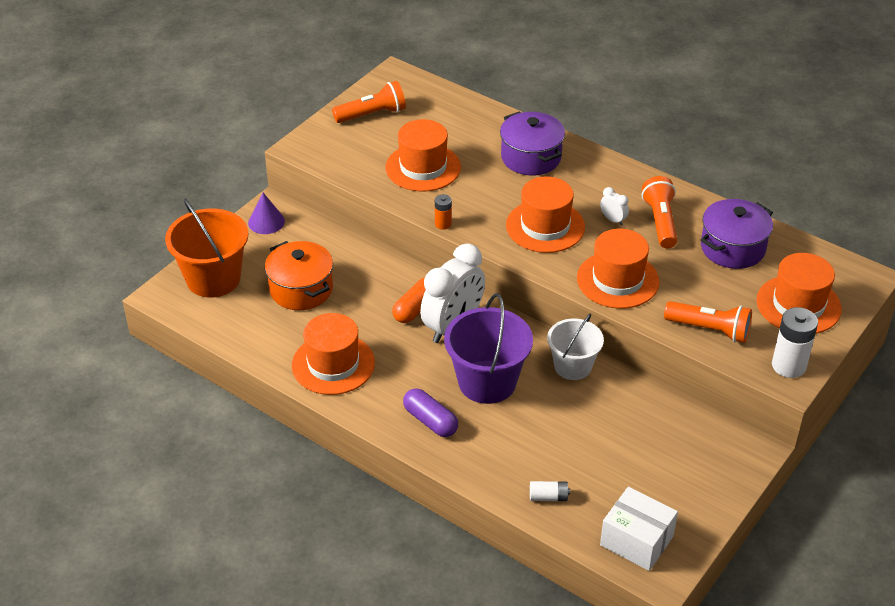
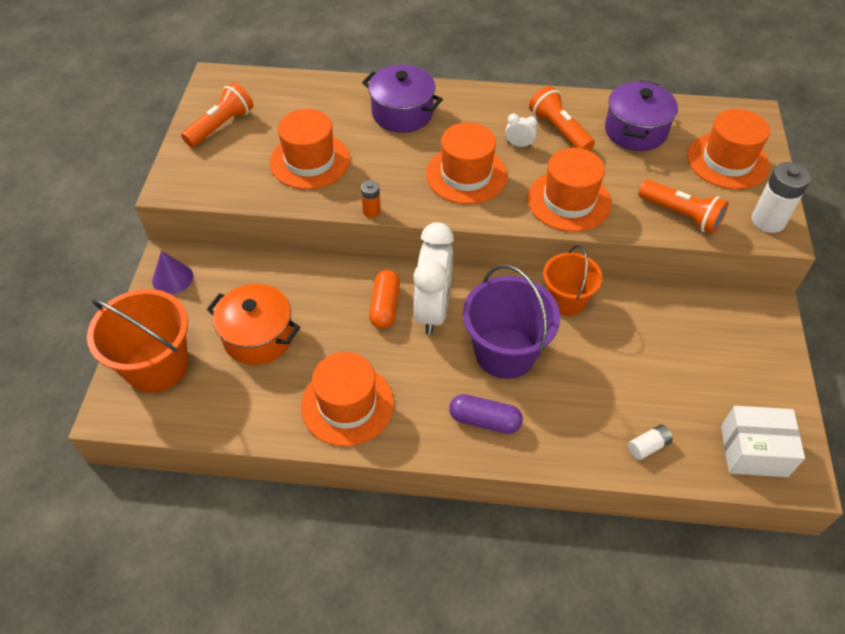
camera: 30 degrees left, 10 degrees up
(572, 366) = (566, 300): white bucket -> orange bucket
(710, 330) = (681, 215): orange flashlight -> orange flashlight turned 45 degrees clockwise

